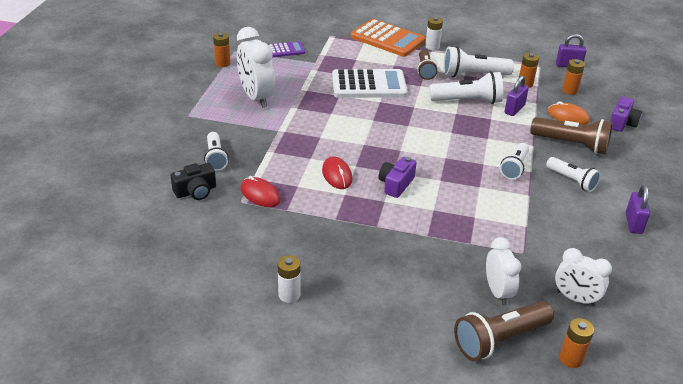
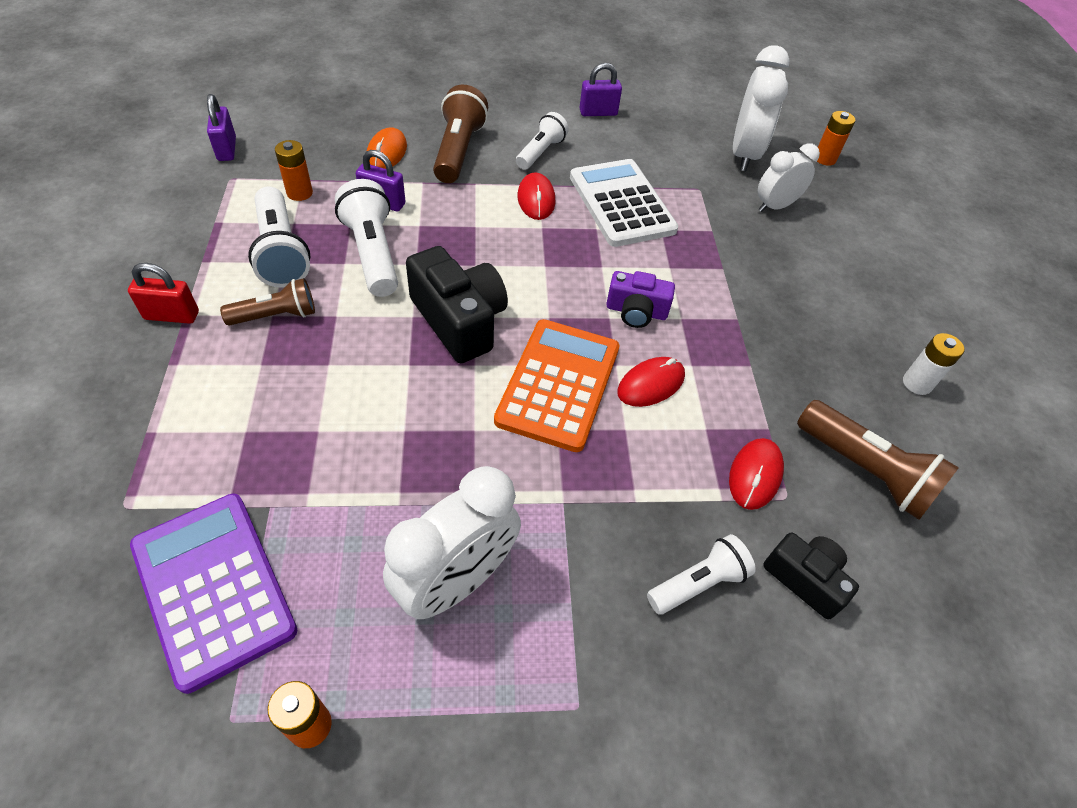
camera: 110 degrees left, 15 degrees up
(285, 50) = (214, 587): purple calculator -> purple calculator, size x1.92
(369, 85) = (351, 391): white calculator -> white calculator (622, 203)
(387, 39) = (139, 392): orange calculator -> orange calculator (559, 384)
(406, 120) = (459, 320): none -> black camera
(432, 46) = (172, 315): white battery -> red padlock
(500, 340) = (839, 202): brown flashlight -> brown flashlight (865, 470)
(514, 167) = (536, 199): white flashlight -> red mouse
(569, 90) = (309, 149): orange battery -> none
(575, 298) = (744, 154): white clock -> white clock, size x1.58
(622, 123) = (388, 108): purple camera -> none

